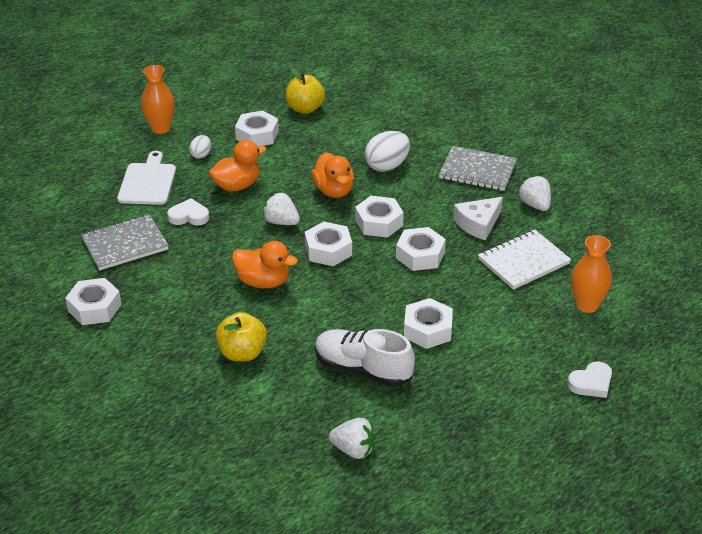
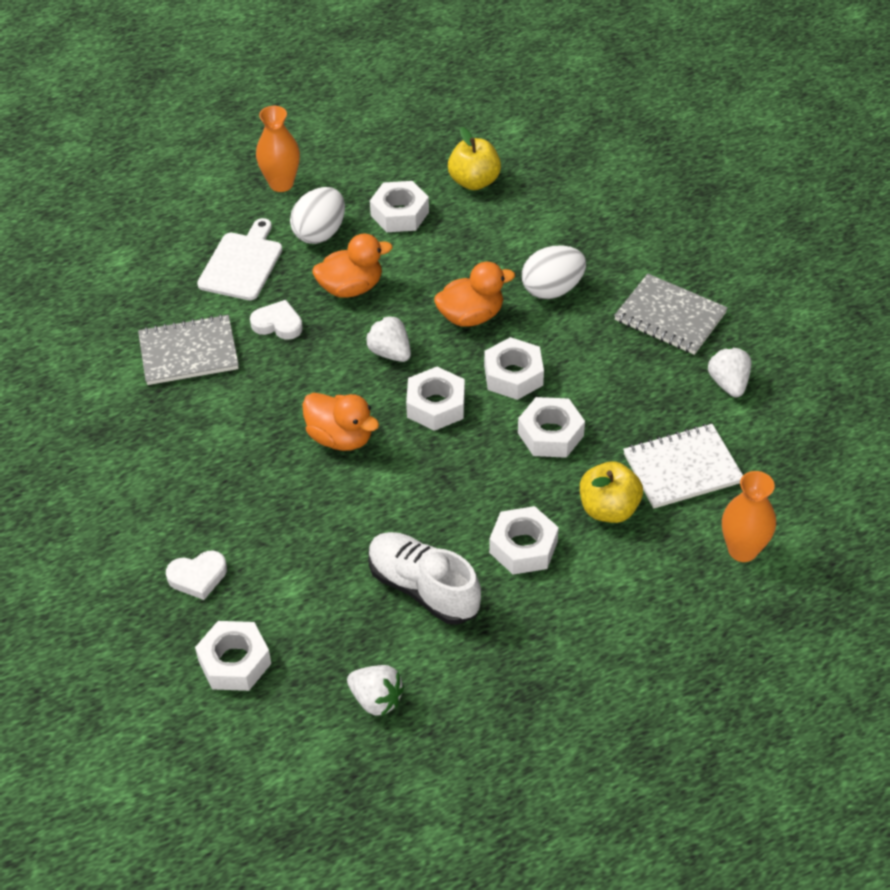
camera: 15 degrees right, 10 degrees up
(95, 308) = (127, 438): white nut -> white nut (235, 662)
(201, 155) = (320, 233): white egg -> white egg, size x1.82
(242, 353) = (284, 536): yellow apple -> yellow apple (608, 509)
(333, 191) = (471, 316): orange duck -> orange duck turned 105 degrees counterclockwise
(478, 224) = (642, 400): white cheese -> none
(591, 383) = (706, 666): white heart -> white heart (198, 577)

